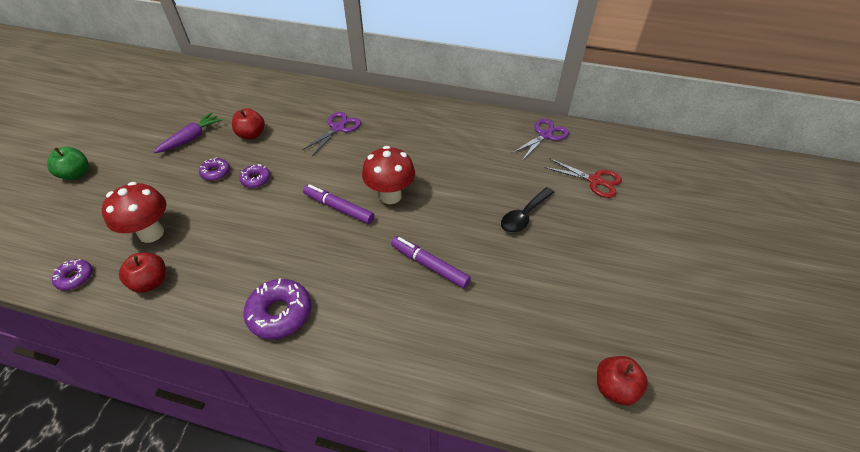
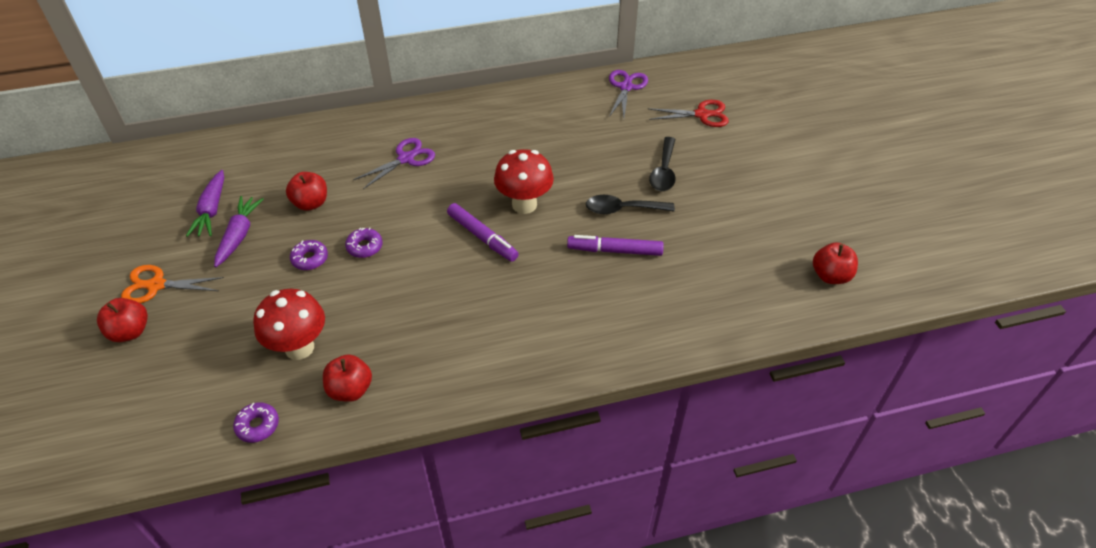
camera: 30 degrees left, 0 degrees up
(76, 174) = (130, 331): green apple -> red apple
(118, 151) = (156, 285): none -> orange scissors
(192, 115) = (211, 210): none -> purple carrot
(280, 313) = (512, 353): purple donut -> none
(337, 128) = (406, 159): purple scissors -> purple scissors turned 45 degrees clockwise
(339, 208) = (482, 237): purple marker -> purple marker turned 135 degrees counterclockwise
(464, 233) = (622, 209): none -> black spoon

